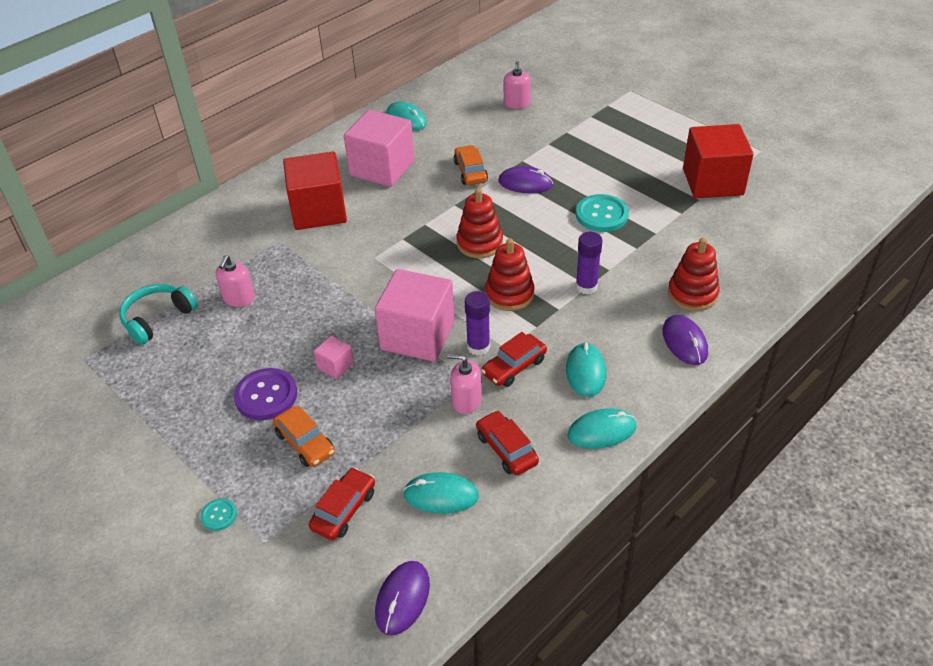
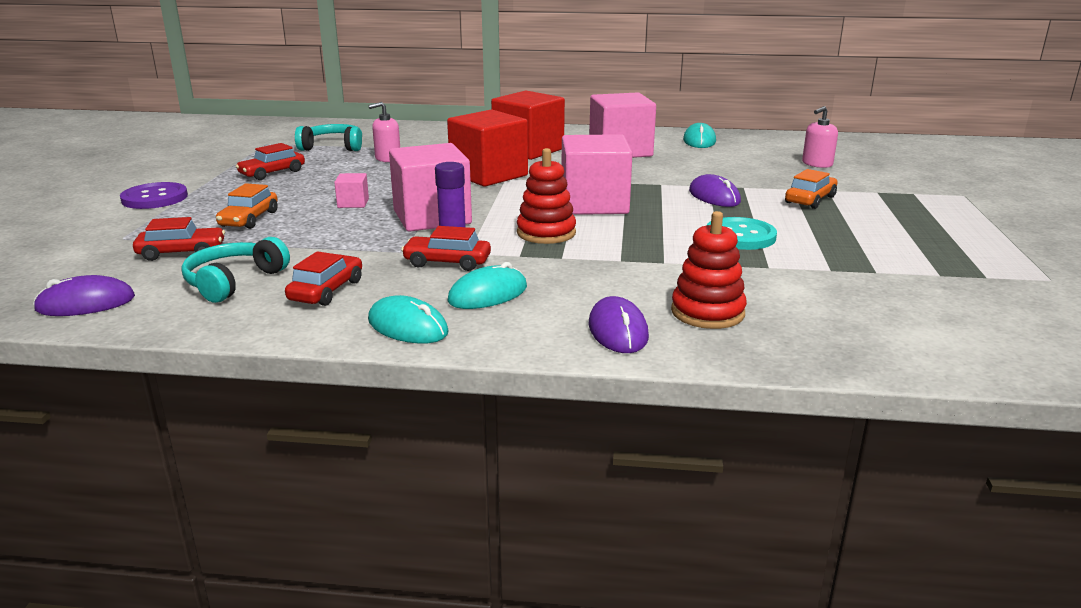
camera: 50 degrees right, 20 degrees down
(190, 387) = (272, 173): none -> red car
(219, 515) = (141, 217): turquoise button -> none
(266, 395) = (290, 194): purple button -> purple button (155, 198)
(441, 495) = (234, 282): turquoise mouse -> turquoise headphones
(466, 401) = (373, 257): pink soap dispenser -> none
(470, 171) = (683, 175): orange car -> orange car (810, 200)
(479, 243) = (594, 204): red stacking toy -> pink cube
(586, 286) = (617, 259): purple glue stick -> none
(684, 342) = (618, 330): purple mouse -> purple mouse turned 45 degrees counterclockwise
(712, 182) = (923, 270): red cube -> red cube (488, 175)

